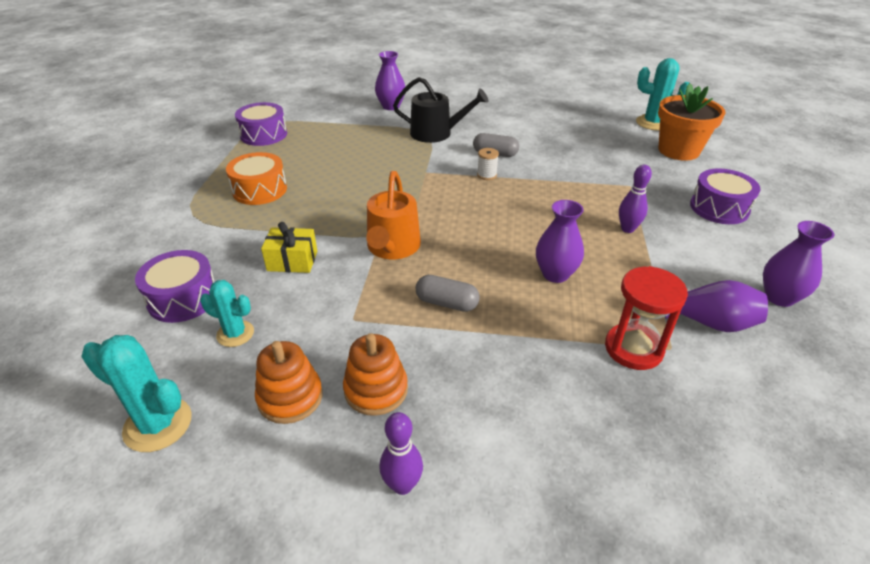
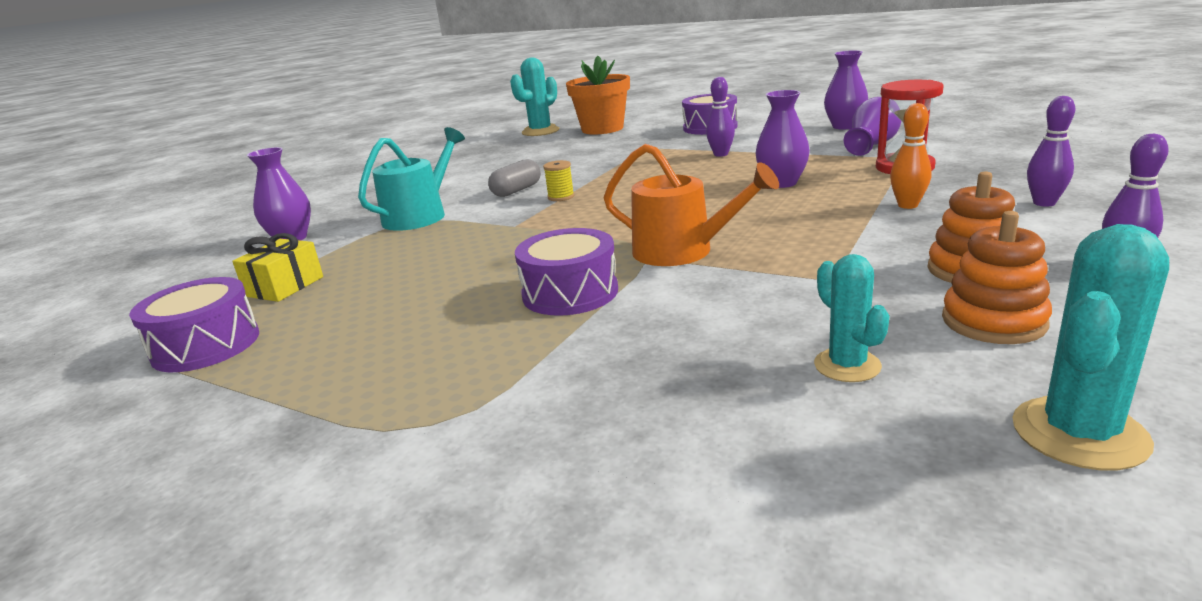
camera: 65 degrees left, 15 degrees down
(183, 298) = (729, 422): purple drum -> purple drum (570, 293)
(235, 334) = (847, 365): turquoise cactus -> turquoise cactus turned 60 degrees counterclockwise
(260, 190) = (419, 348): orange drum -> none
(292, 261) = (670, 318): yellow gift -> yellow gift (285, 286)
(436, 133) = (420, 216): black watering can -> turquoise watering can
(446, 303) = (814, 229): grey capsule -> none
(487, 175) = (561, 197): white spool -> yellow spool
(516, 353) = (907, 205): none -> orange bowling pin
(550, 448) = (1044, 203): none -> purple bowling pin

